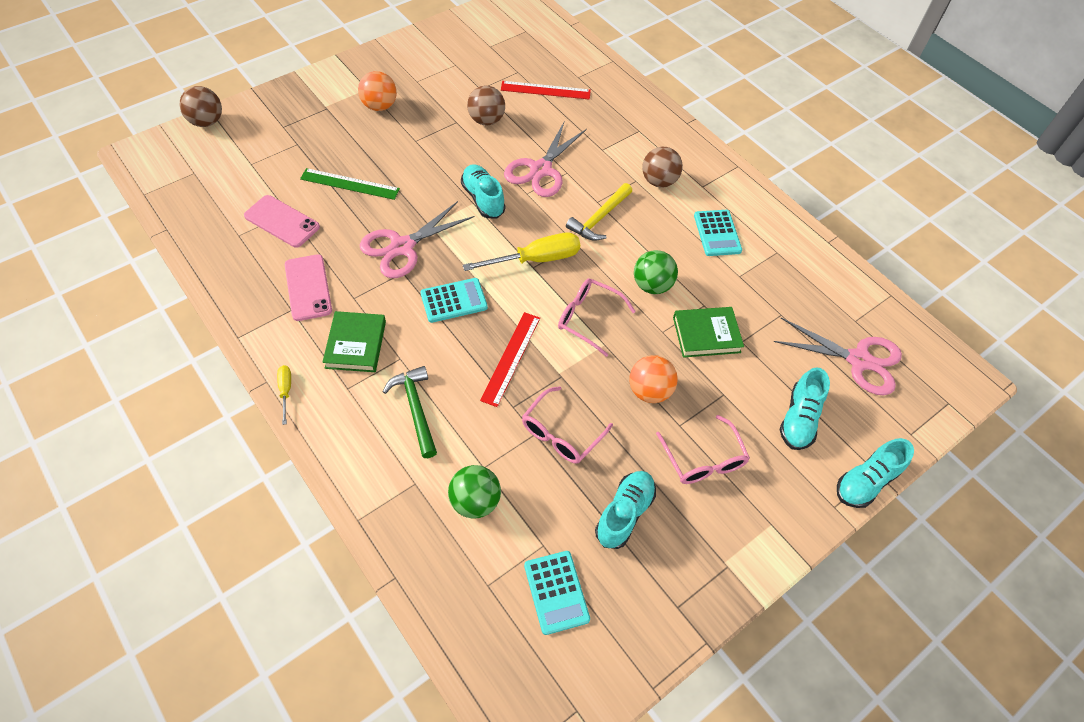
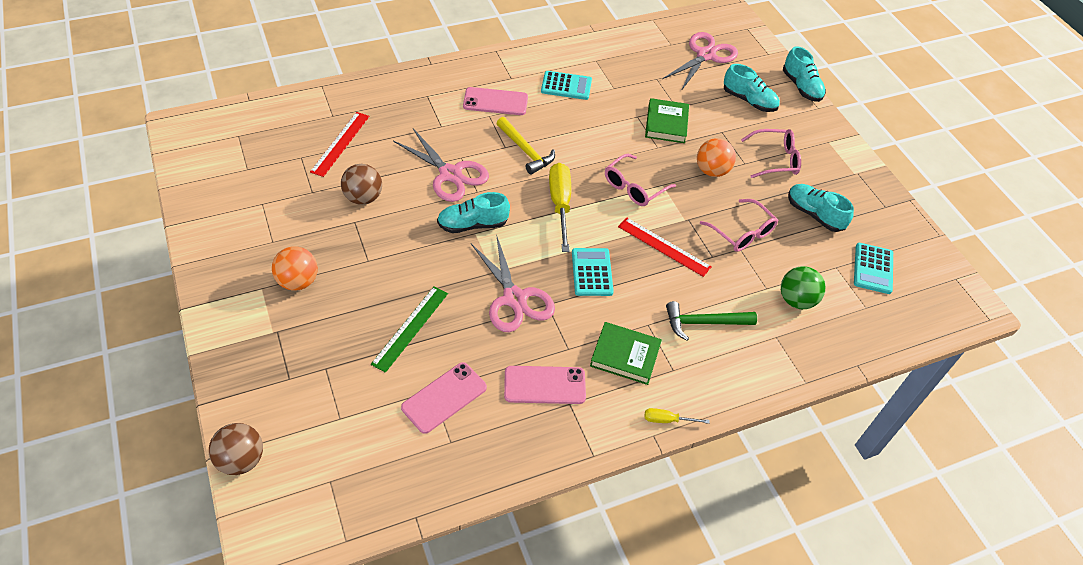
camera: 75 degrees left, 5 degrees down
(556, 592) = (873, 268): turquoise calculator -> turquoise calculator turned 105 degrees clockwise
(652, 285) = (610, 140): green ball -> none
(658, 181) = (495, 102): brown ball -> pink phone

